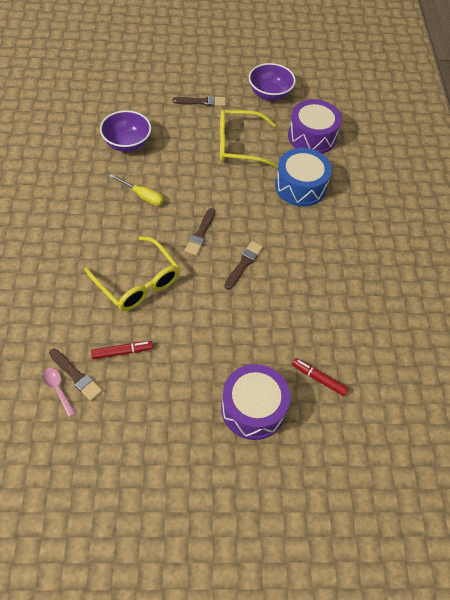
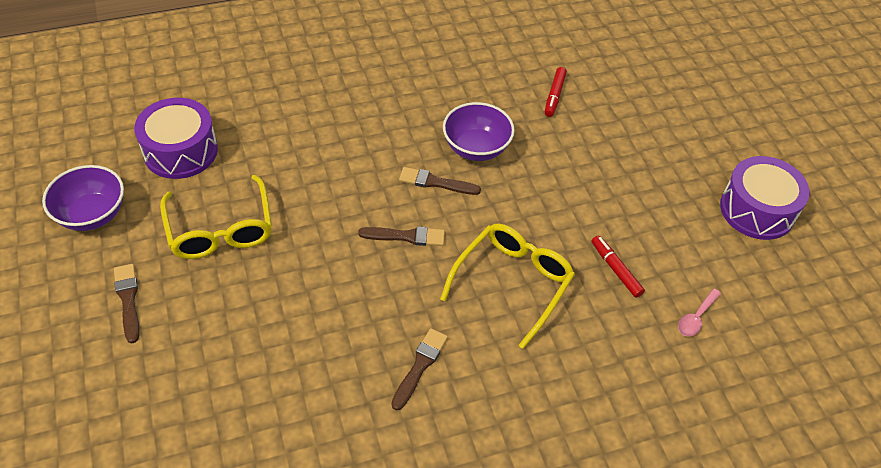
camera: 105 degrees left, 5 degrees down
(76, 376) = (670, 305): brown brush -> brown brush (420, 366)
(127, 143) = (256, 378): purple bowl -> purple bowl (476, 148)
(142, 196) = (362, 322): yellow screwdriver -> none
(253, 408) = (615, 140): purple drum -> purple drum (757, 210)
(300, 186) = (283, 149): blue drum -> none

